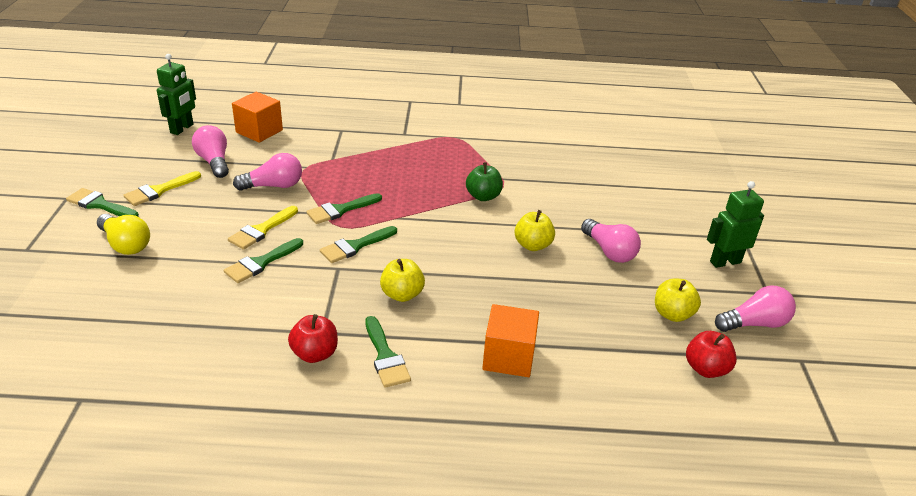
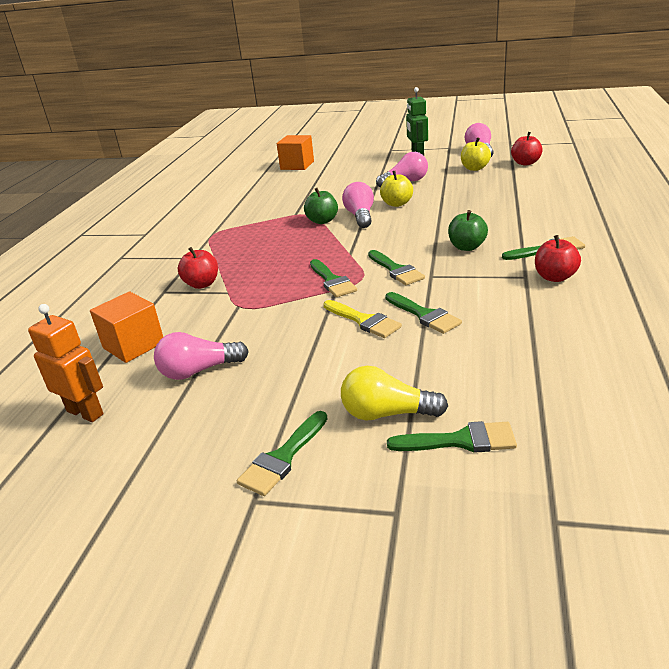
camera: 75 degrees left, 5 degrees down
(79, 277) = (460, 441): none -> green brush
(125, 244) = (387, 413): yellow light bulb -> yellow light bulb turned 135 degrees counterclockwise
(159, 190) = (259, 407): yellow brush -> none
(182, 129) = (85, 412): green robot -> orange robot
(274, 186) = (274, 322): pink light bulb -> pink light bulb (360, 216)
(350, 145) = (202, 284): none -> red apple
(402, 294) = (467, 247): yellow apple -> green apple
(508, 357) = (533, 210): orange cube -> orange cube (297, 165)

